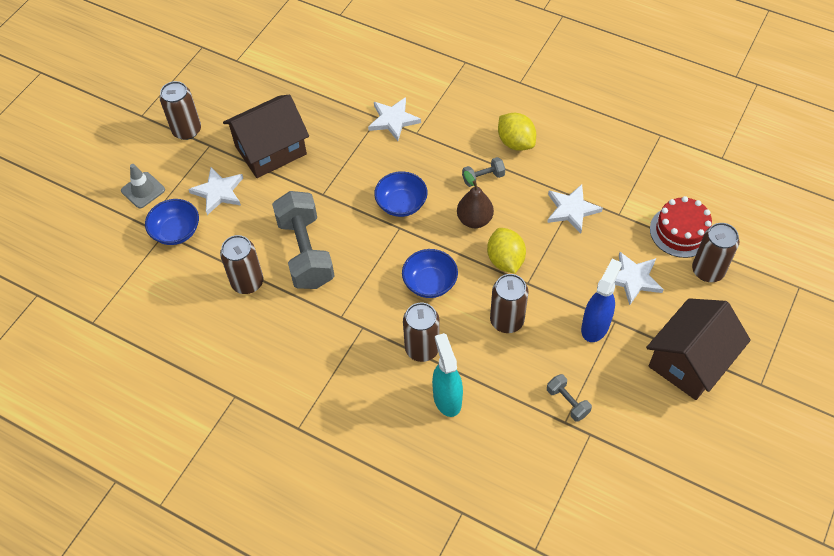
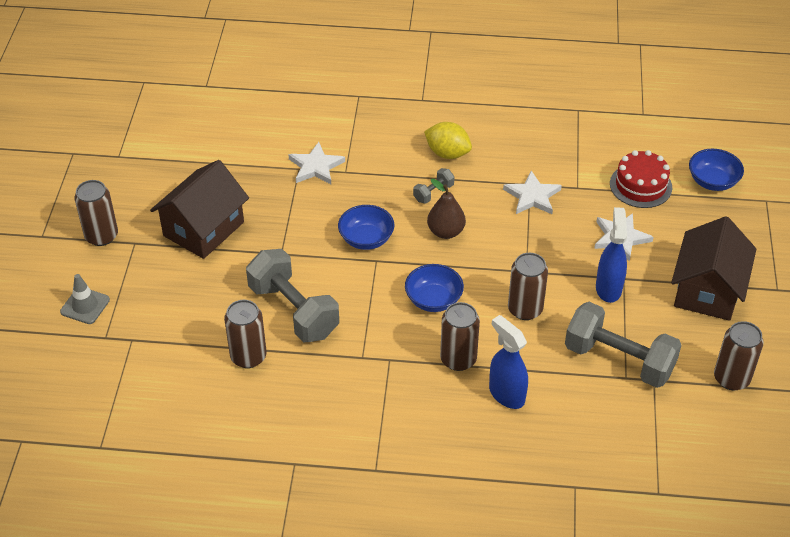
camera: 25 degrees left, 10 degrees down
(176, 231) = (144, 333): blue bowl -> blue bowl (712, 181)
(218, 192) = (169, 283): white star -> none
(447, 398) = (506, 394): turquoise spray bottle -> blue spray bottle
(505, 260) = (494, 258): yellow lemon -> none
(567, 402) = (619, 360): grey dumbbell -> grey dumbbell, size x2.24
(707, 271) = (682, 211): brown can -> brown can (731, 378)

